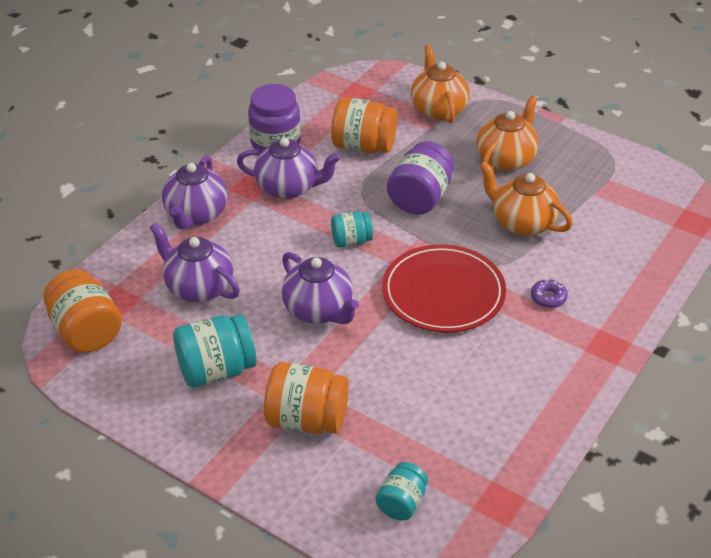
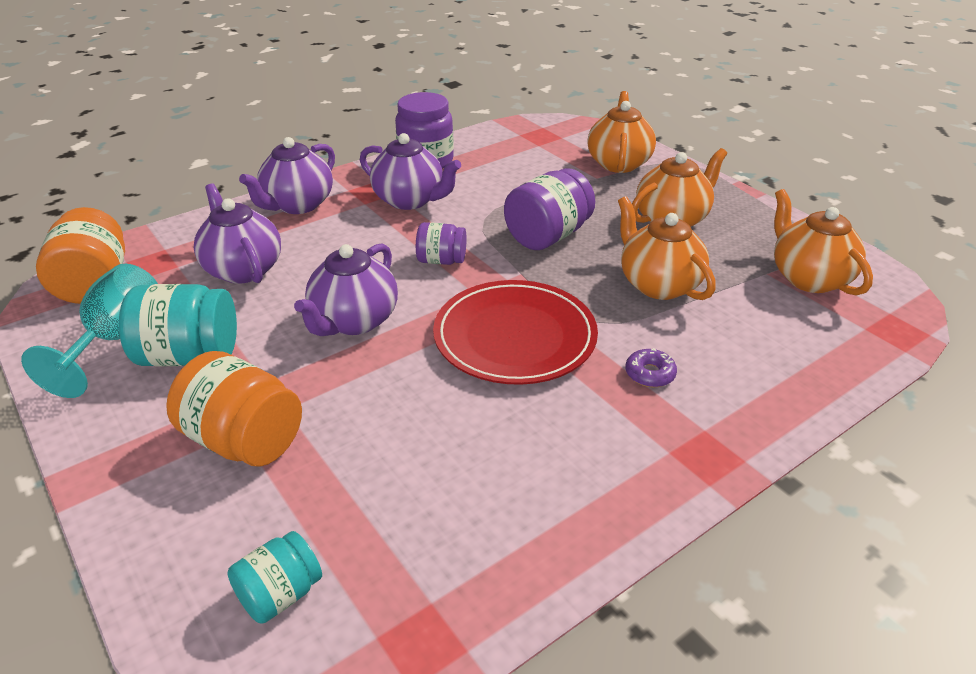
camera: 20 degrees right, 5 degrees down
(148, 372) = (117, 339): none -> turquoise goblet
(319, 310) = (354, 321): purple teapot -> purple teapot turned 45 degrees clockwise
(351, 241) = (441, 260): turquoise jar -> purple jar
(363, 146) = (516, 179): orange jar -> none
(623, 191) = (808, 278): none -> orange teapot

